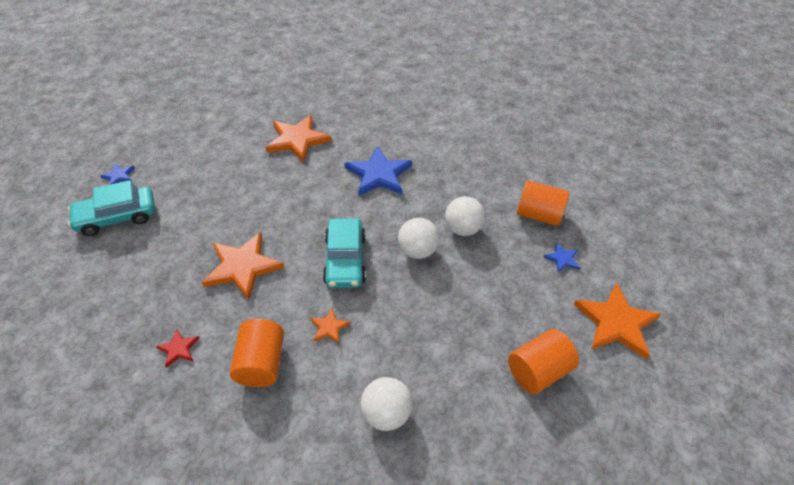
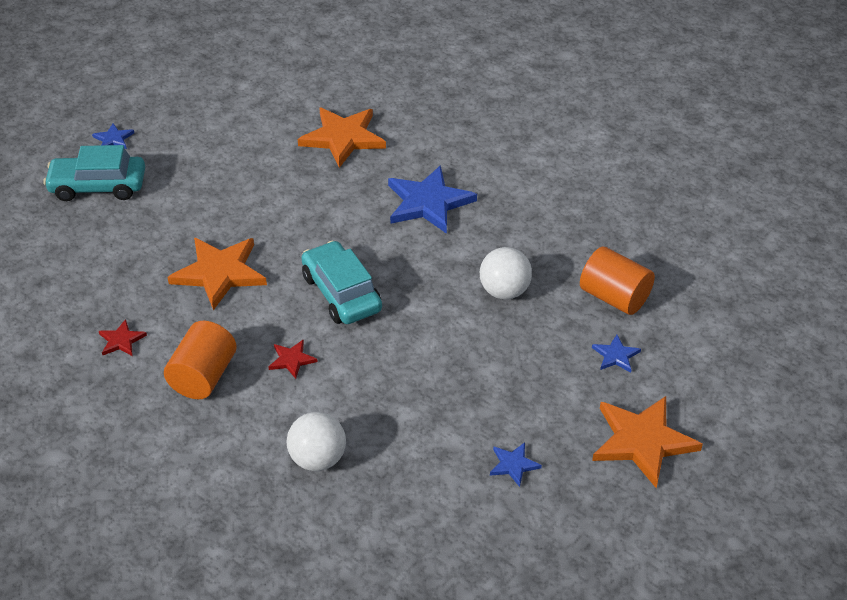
camera: 20 degrees right, 5 degrees down
(329, 327) = (292, 360): orange star -> red star
(345, 260) = (341, 293): turquoise car -> turquoise car turned 135 degrees clockwise
(417, 251) = (434, 303): white ball -> none
(538, 371) = (513, 465): orange cylinder -> blue star

